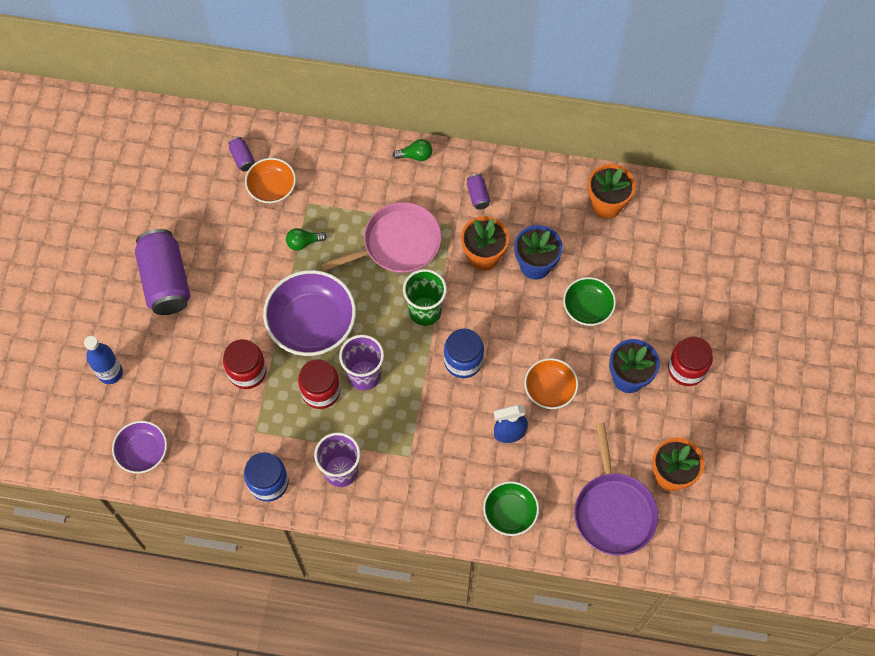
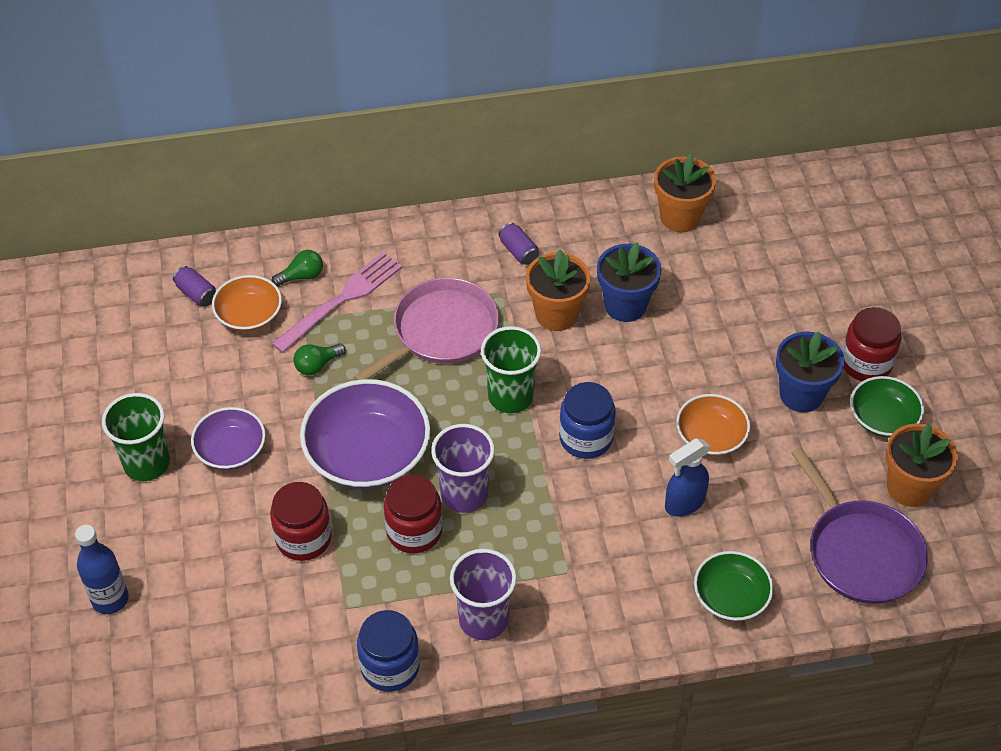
camera: 20 degrees left, 15 degrees down
(142, 451) = (194, 684): purple bowl -> purple bowl (231, 450)
(165, 281) = (147, 463): purple can -> green cup
(339, 195) = (342, 299): none -> pink fork
(415, 155) = (420, 230): green light bulb -> green light bulb (302, 276)
(587, 307) = (712, 332): green bowl -> green bowl (883, 418)

